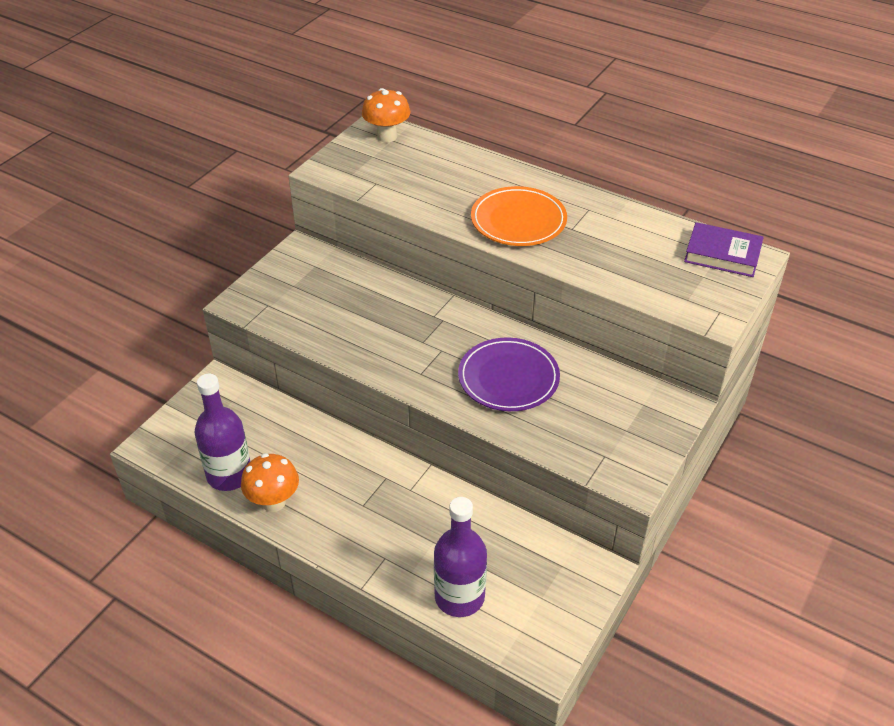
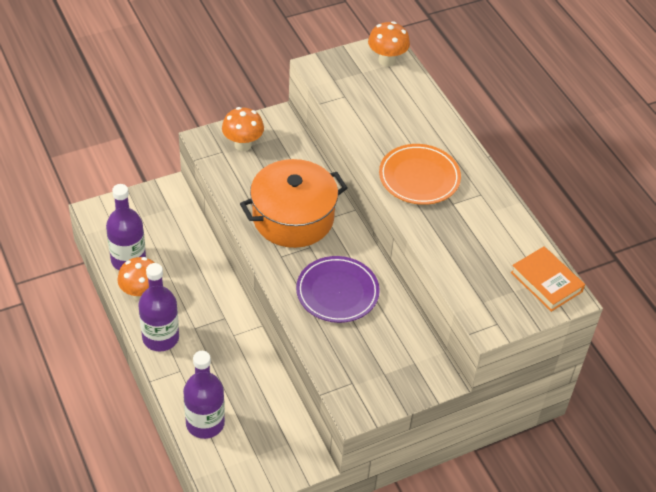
camera: 30 degrees right, 5 degrees up
(284, 289) = (243, 145): none -> orange mushroom
(334, 535) = (160, 338): none -> purple bottle
(399, 331) = (293, 218): none -> orange pot
(722, 254) = (546, 282): purple book -> orange book

